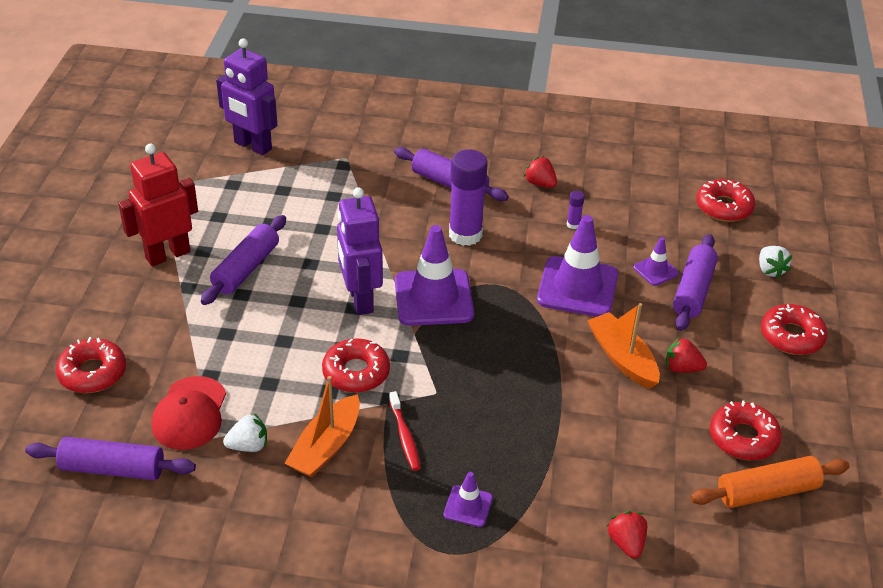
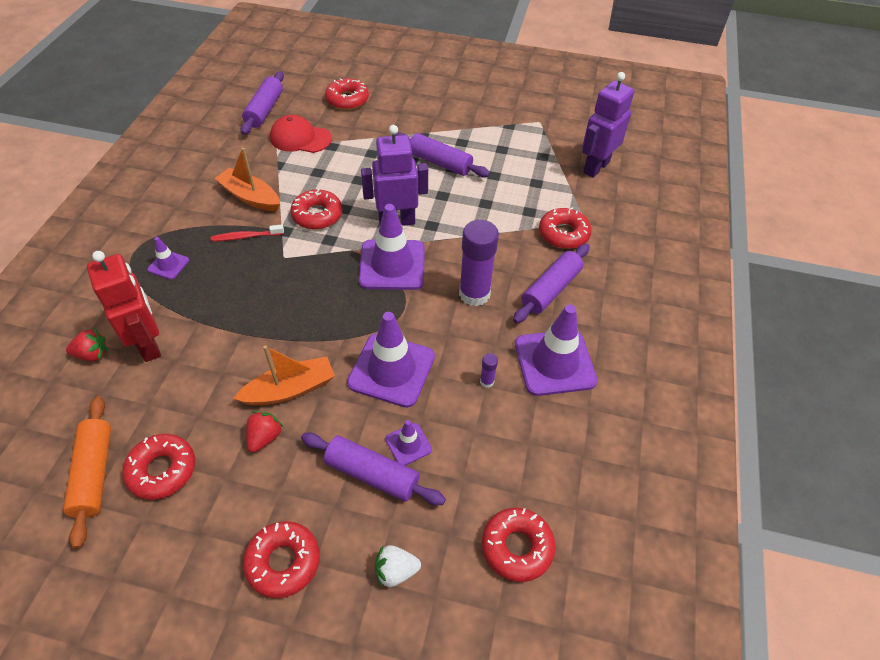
camera: 95 degrees right, 10 degrees up
(167, 254) = (459, 126): red robot -> red robot (149, 344)
(248, 446) = (263, 162): white strawberry -> none
(366, 173) = (563, 234): none -> red donut
(540, 183) = (554, 362): red strawberry -> purple traffic cone

